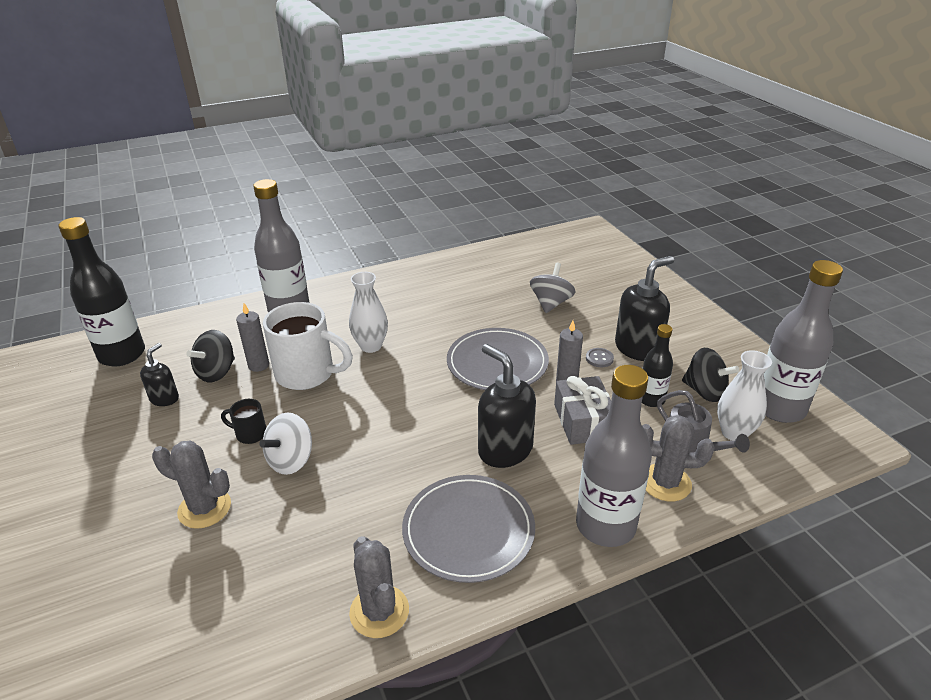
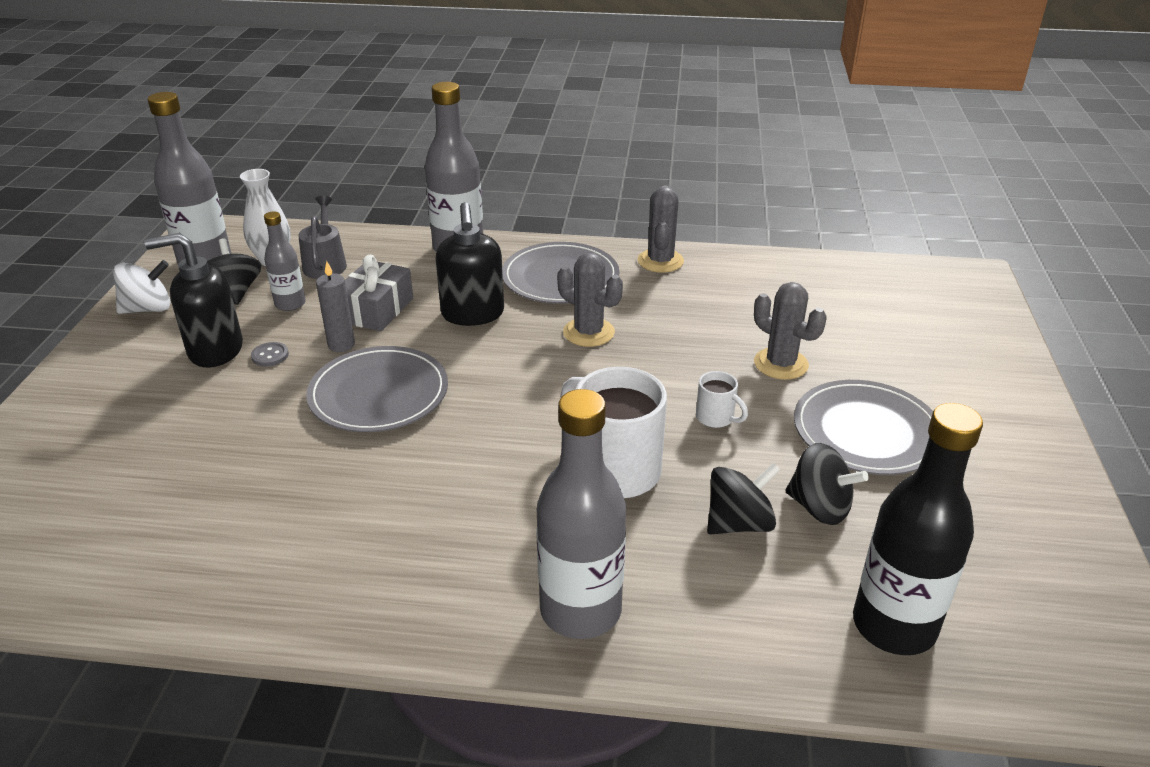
camera: 150 degrees left, 0 degrees up
(126, 467) = (866, 431): none -> grey plate
(164, 398) = (819, 507): black soap dispenser -> black spinning top
(250, 434) = (716, 418): black mug -> white mug
(258, 365) = (674, 511): grey candle -> none
(291, 460) = (681, 375): white spinning top -> white spinning top (148, 309)
(371, 346) = (504, 479): white vase -> none
(551, 303) = (205, 447): grey spinning top -> none
(651, 399) = (290, 304): black bottle -> grey bottle
(665, 483) = (379, 253): grey cactus -> grey cactus (588, 332)

